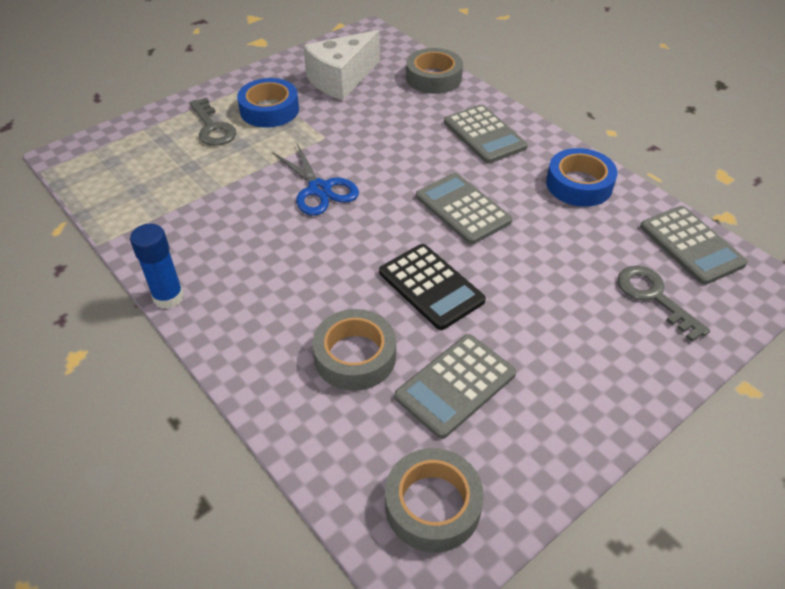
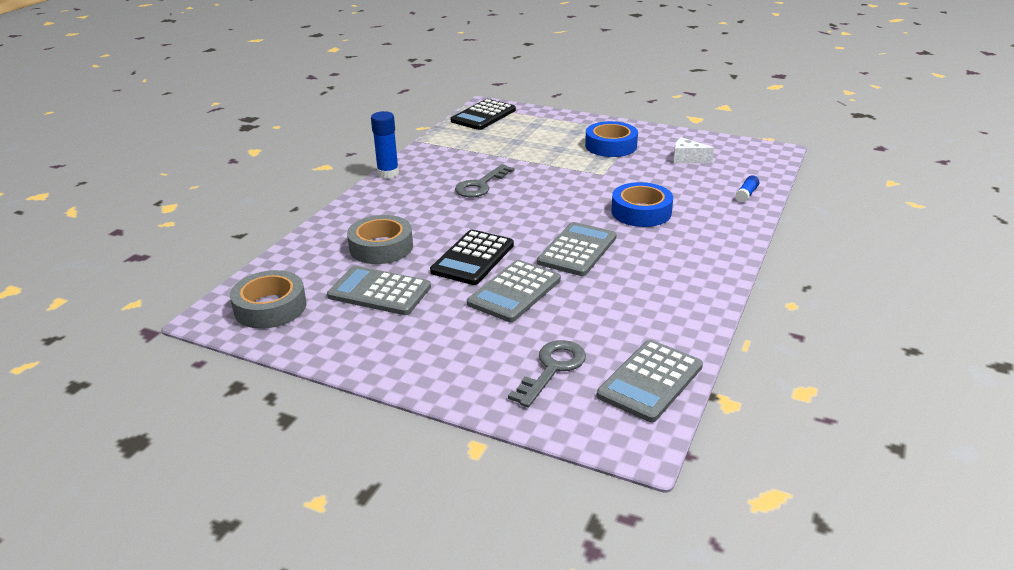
camera: 65 degrees right, 15 degrees down
(93, 167) = (483, 116): none -> black calculator
(212, 127) = (566, 135): grey key -> grey key (481, 185)
(319, 189) = (539, 189): blue scissors -> none
(341, 79) = (687, 159): white cheese -> white cheese, size x0.51
(433, 78) = (746, 194): grey tape -> blue glue stick
(484, 135) = (692, 237): grey calculator -> grey calculator (514, 292)
(579, 184) = (675, 299): blue tape -> blue tape (641, 212)

